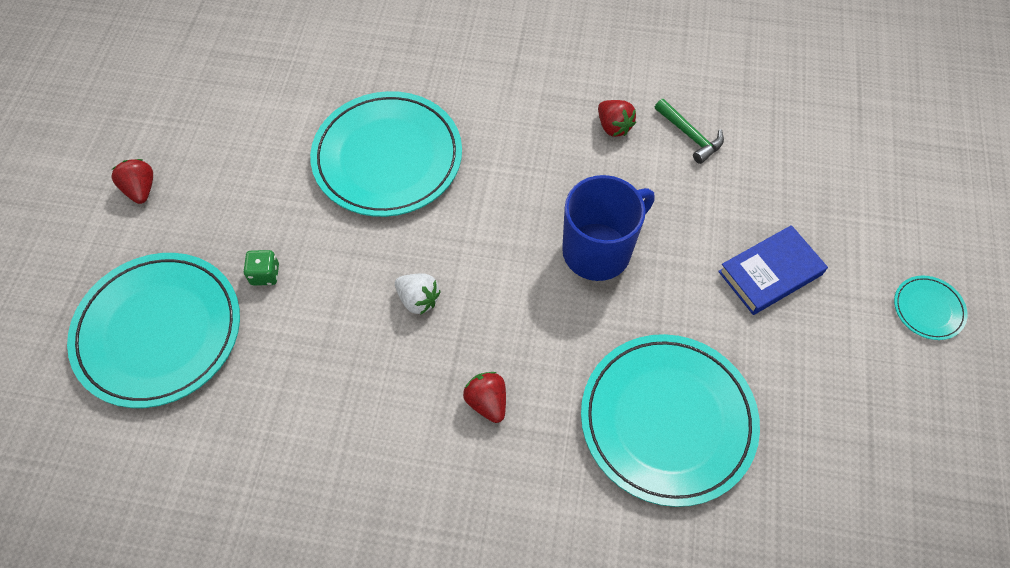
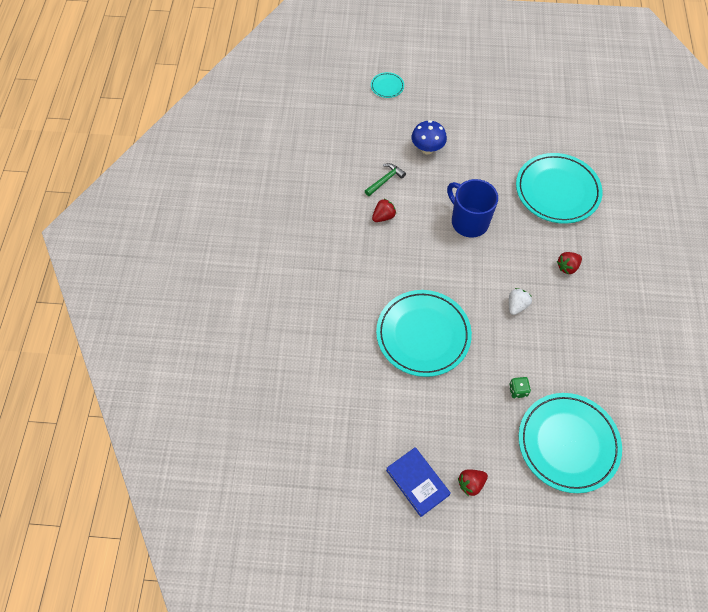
camera: 95 degrees left, 0 degrees up
(763, 205) = (427, 149): none -> blue mushroom
(770, 273) = (468, 148): blue book -> blue book (417, 482)
(928, 309) = (475, 89): turquoise plate -> turquoise plate (387, 86)

